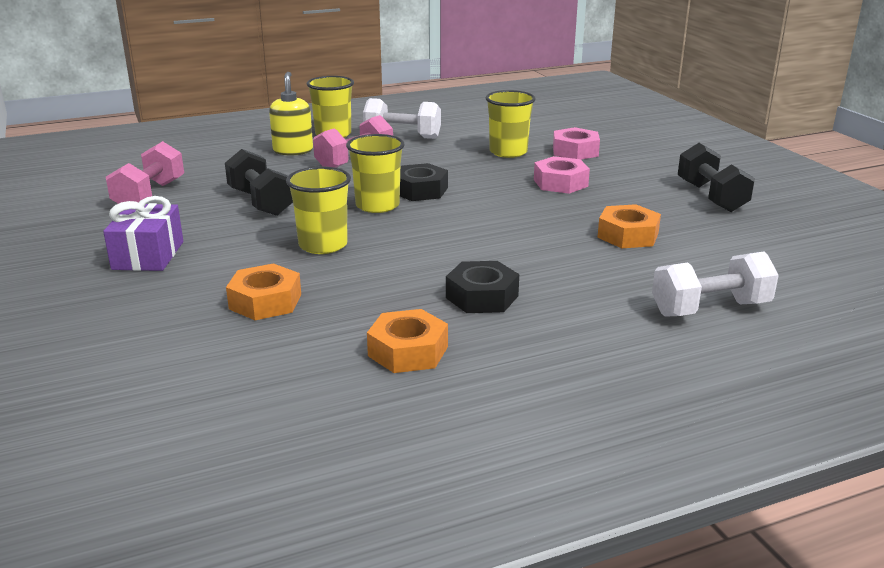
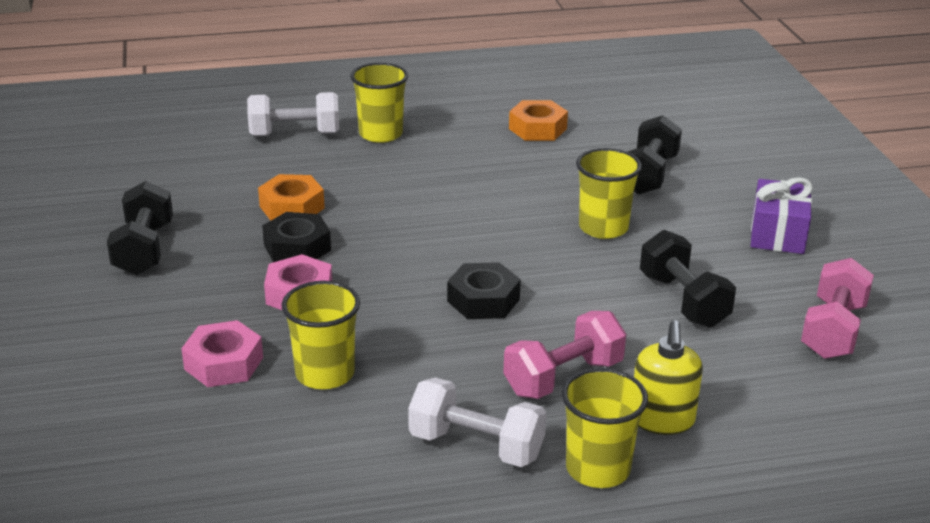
camera: 170 degrees left, 5 degrees up
(265, 302) = (648, 175): orange nut -> black dumbbell
(377, 205) = (541, 279): yellow cup -> yellow cup (380, 134)
(482, 297) = (468, 161): black nut -> black nut (297, 247)

